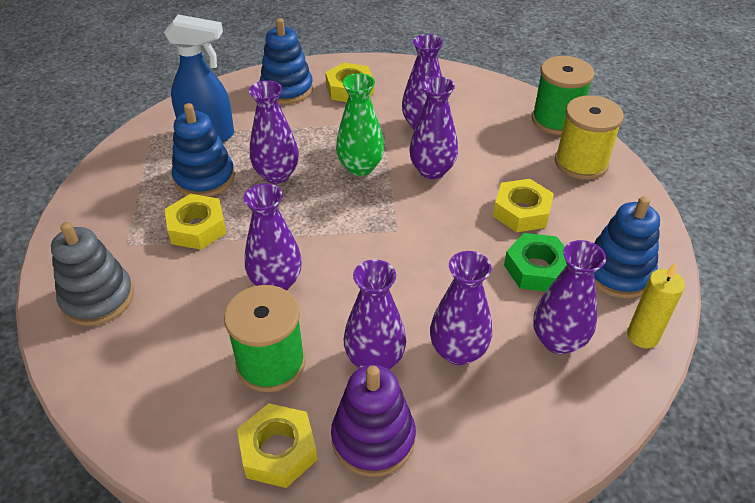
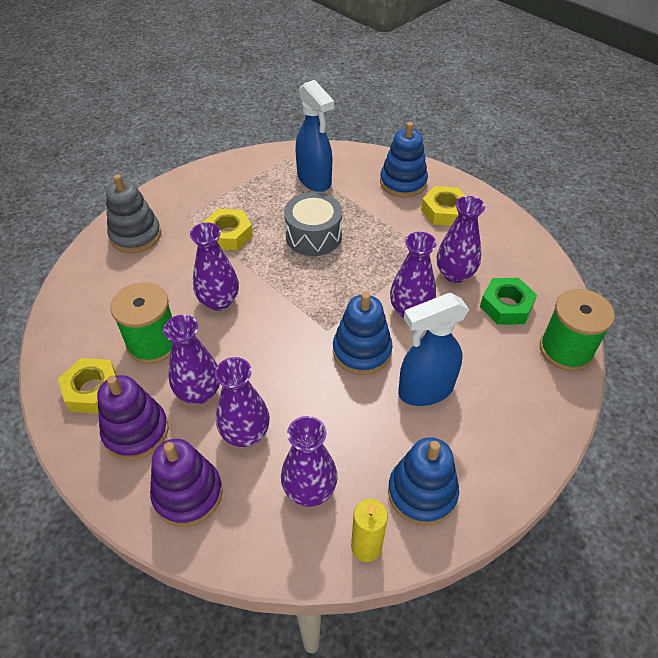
camera: 50 degrees right, 5 degrees up
(204, 178) = (273, 207): blue stacking toy -> blue stacking toy (362, 351)
(276, 175) = (313, 236): purple vase -> grey drum
(360, 167) = (368, 270): green vase -> none
(488, 434) = (188, 494): none -> purple stacking toy
(522, 212) = (425, 390): yellow nut -> blue spray bottle
(536, 269) = (371, 435): green nut -> green nut (506, 306)
(581, 163) = (530, 396): yellow spool -> none

